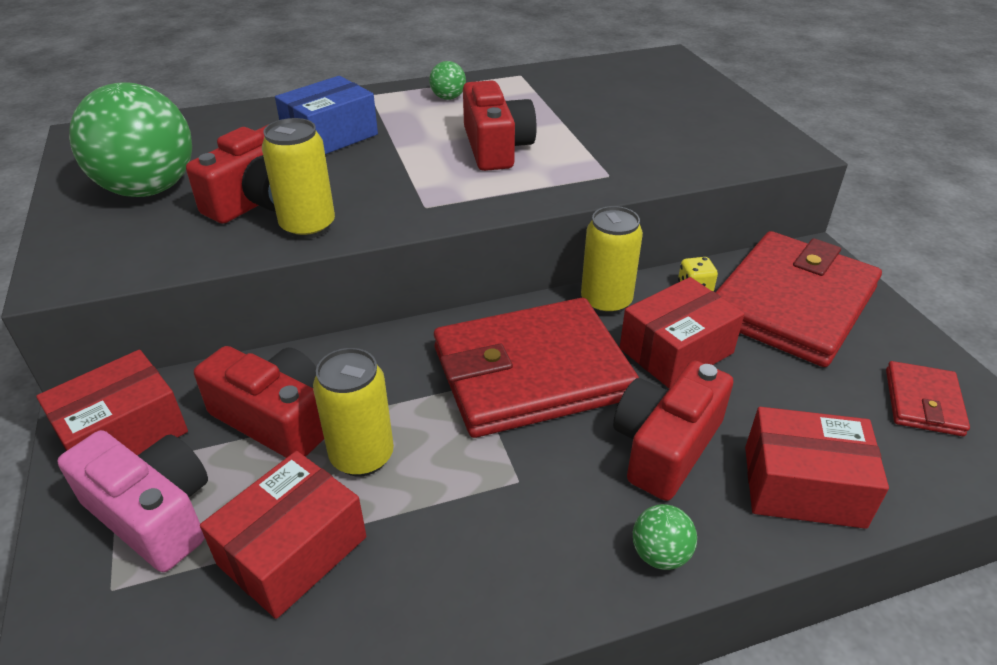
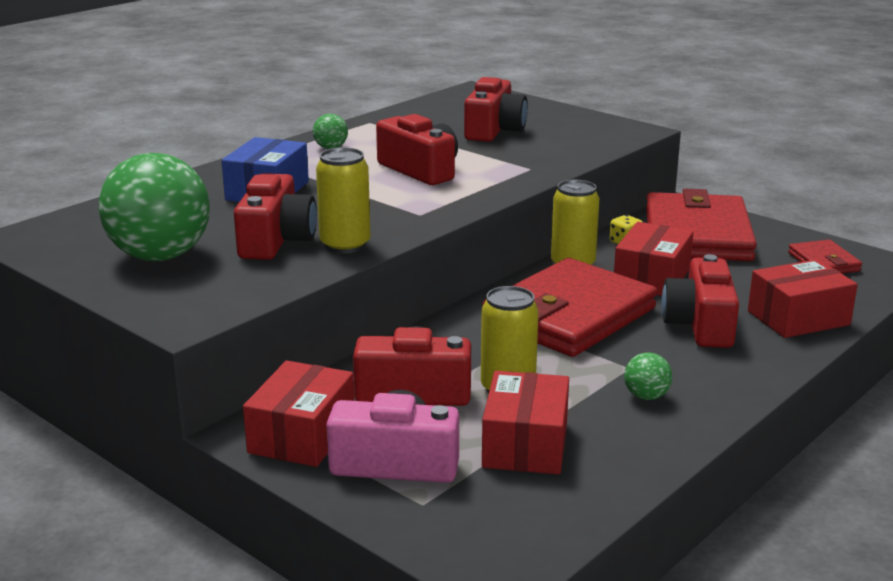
camera: 30 degrees left, 15 degrees down
(630, 113) = (494, 130): none -> red camera
(660, 554) = (753, 371): green ball -> green ball (646, 396)

